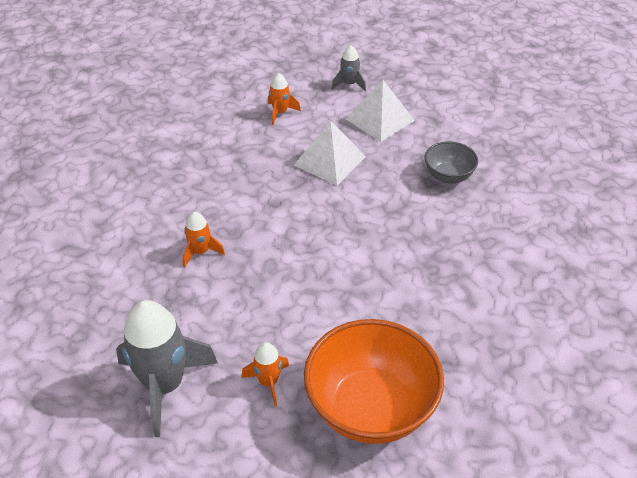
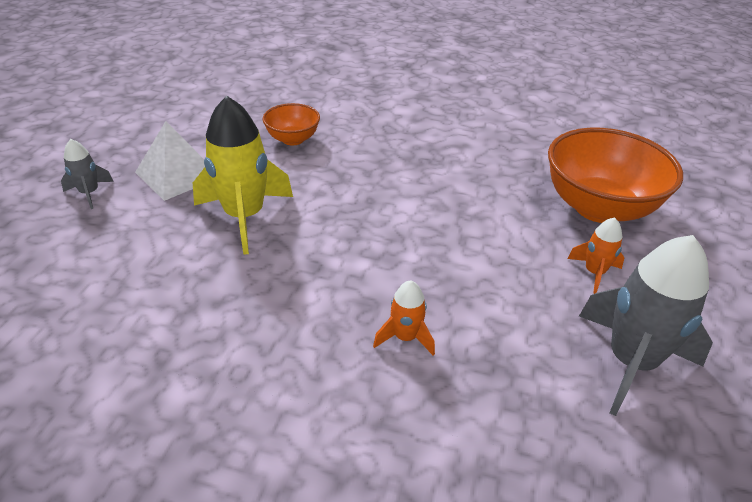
camera: 90 degrees left, 5 degrees down
(280, 112) = (122, 258): orange rocket -> none
(330, 160) = (244, 216): white pyramid -> yellow rocket
(448, 176) = (293, 139): grey bowl -> orange bowl

